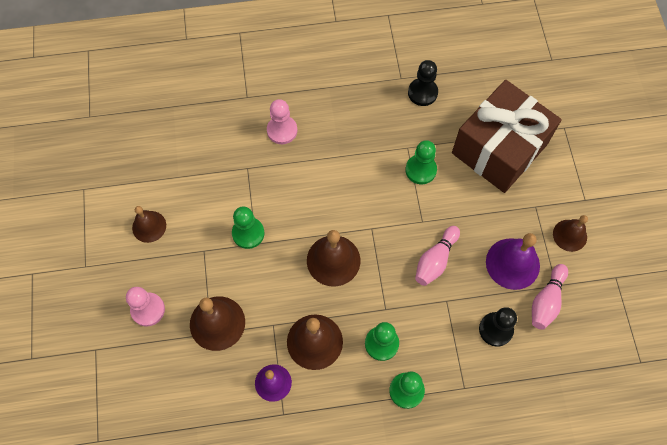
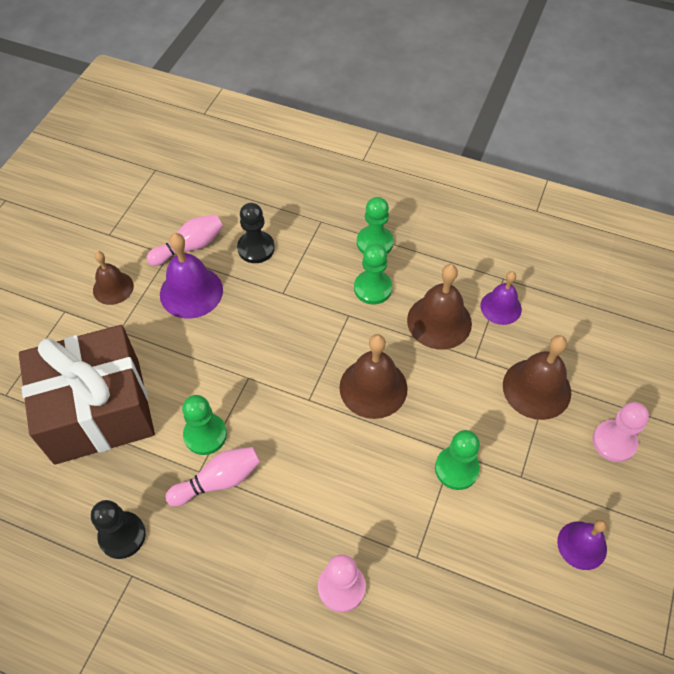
camera: 150 degrees left, 10 degrees down
(149, 226) = (582, 545): brown bell -> purple bell
(435, 260) = (265, 333): pink bowling pin -> pink bowling pin (218, 481)

